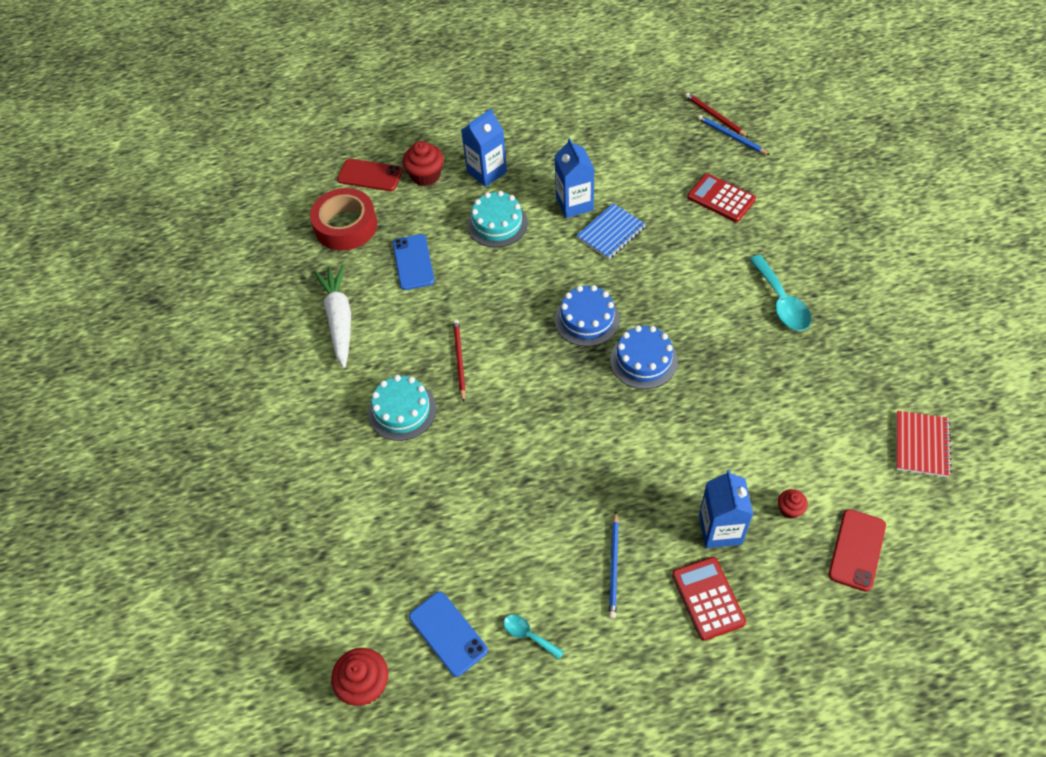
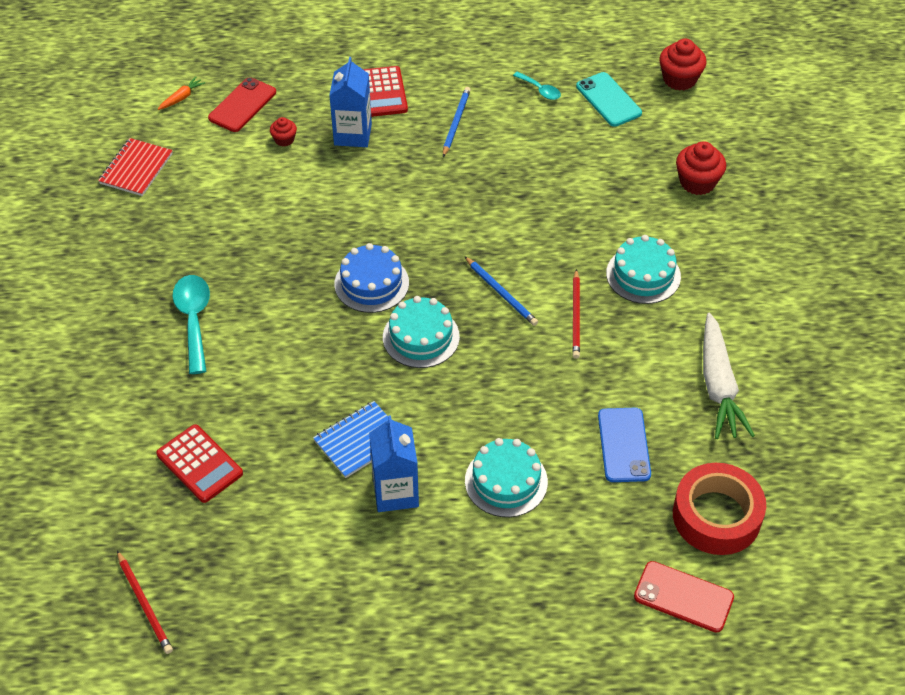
camera: 175 degrees left, 5 degrees down
(426, 175) = (599, 580): red cupcake -> red cupcake (697, 182)
(448, 633) = (608, 100): blue phone -> turquoise phone
(487, 172) = (508, 569): blue carton -> none
(587, 319) = (421, 337): blue cake -> turquoise cake
(731, 136) = (138, 562): blue pencil -> blue pencil (501, 293)
(929, 549) = (182, 98): none -> orange carrot

